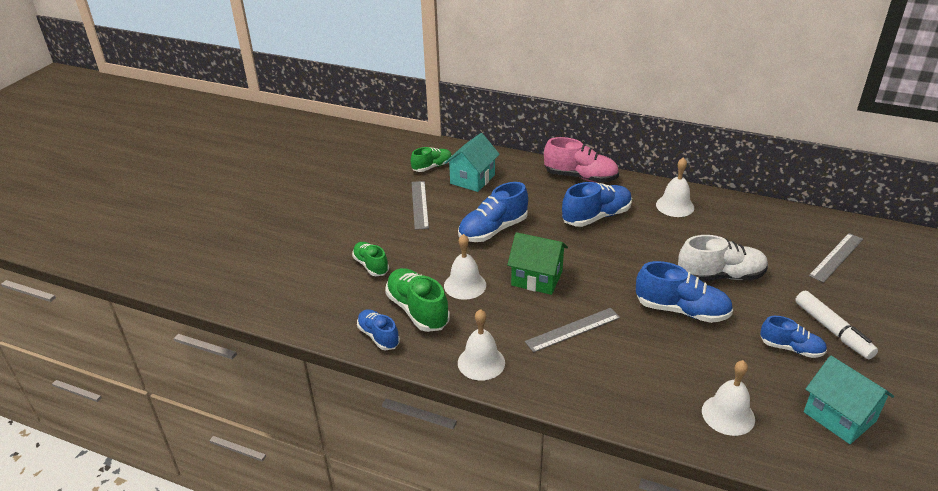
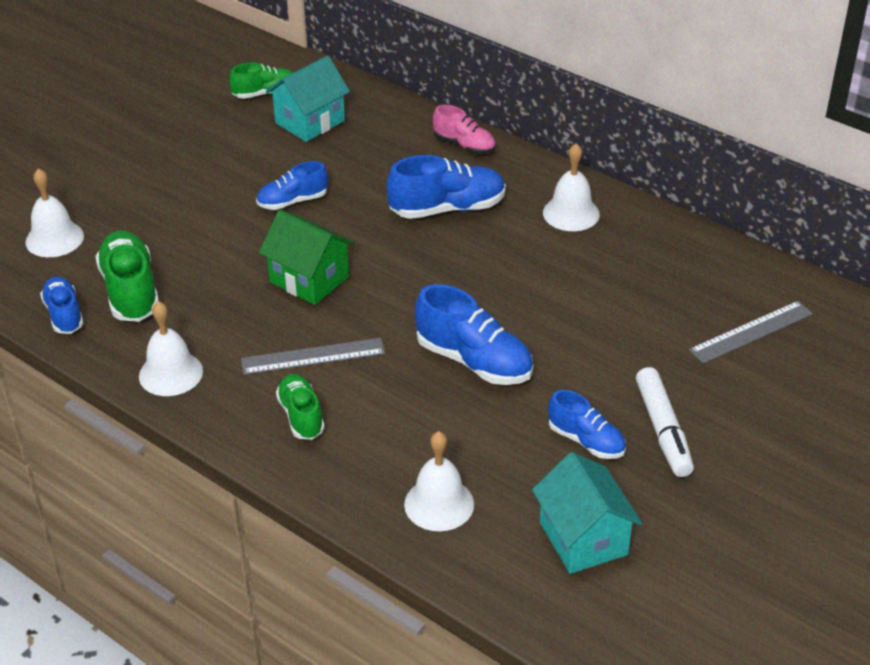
camera: 15 degrees right, 5 degrees up
(371, 265) = (105, 220): green shoe -> green shoe (301, 416)
(420, 204) = (216, 146): grey ruler -> none
(465, 285) = (210, 270): white bell -> white bell (54, 239)
(493, 230) = (292, 201): blue shoe -> blue shoe, size x0.63
(580, 177) = (464, 145): pink shoe -> pink shoe, size x0.63
(720, 276) = (562, 325): white shoe -> none

